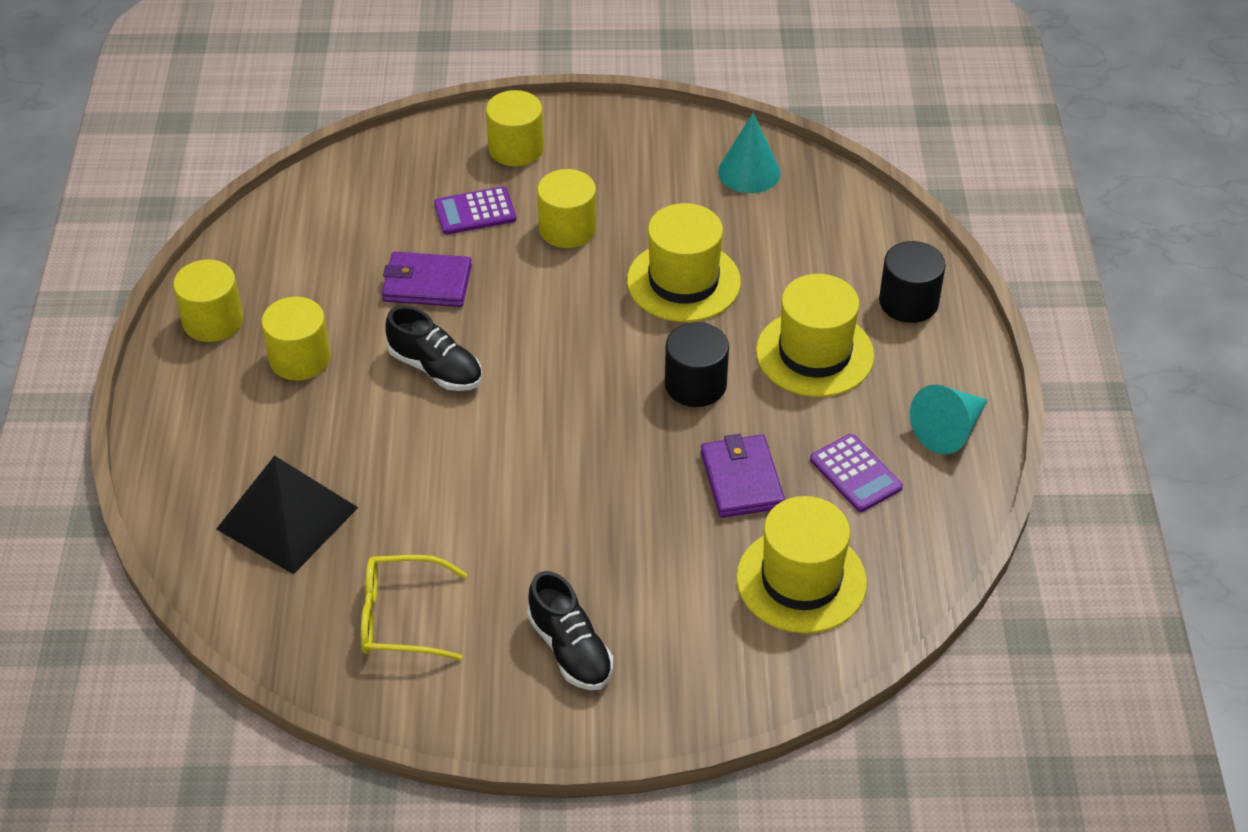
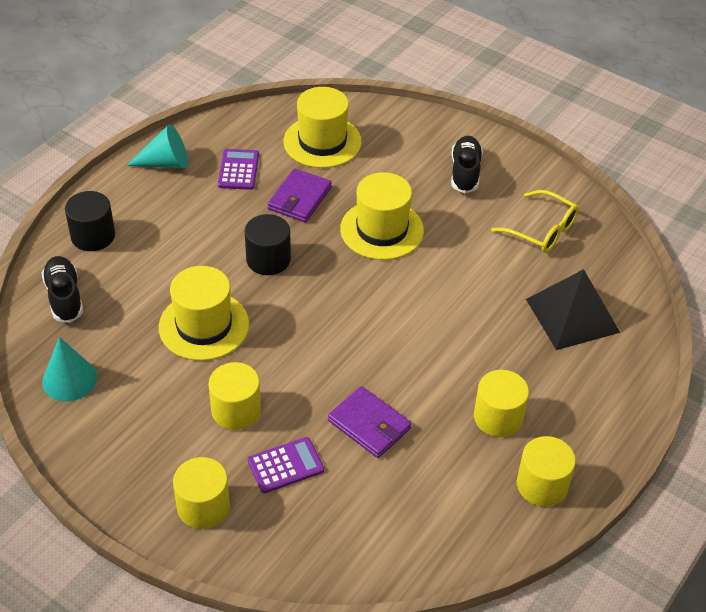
camera: 145 degrees left, 0 degrees up
(436, 368) = (413, 358): black shoe -> black shoe (64, 297)
(475, 212) = (285, 465): purple calculator -> purple calculator turned 45 degrees counterclockwise
(814, 354) = (182, 238): yellow hat -> yellow hat (382, 230)

